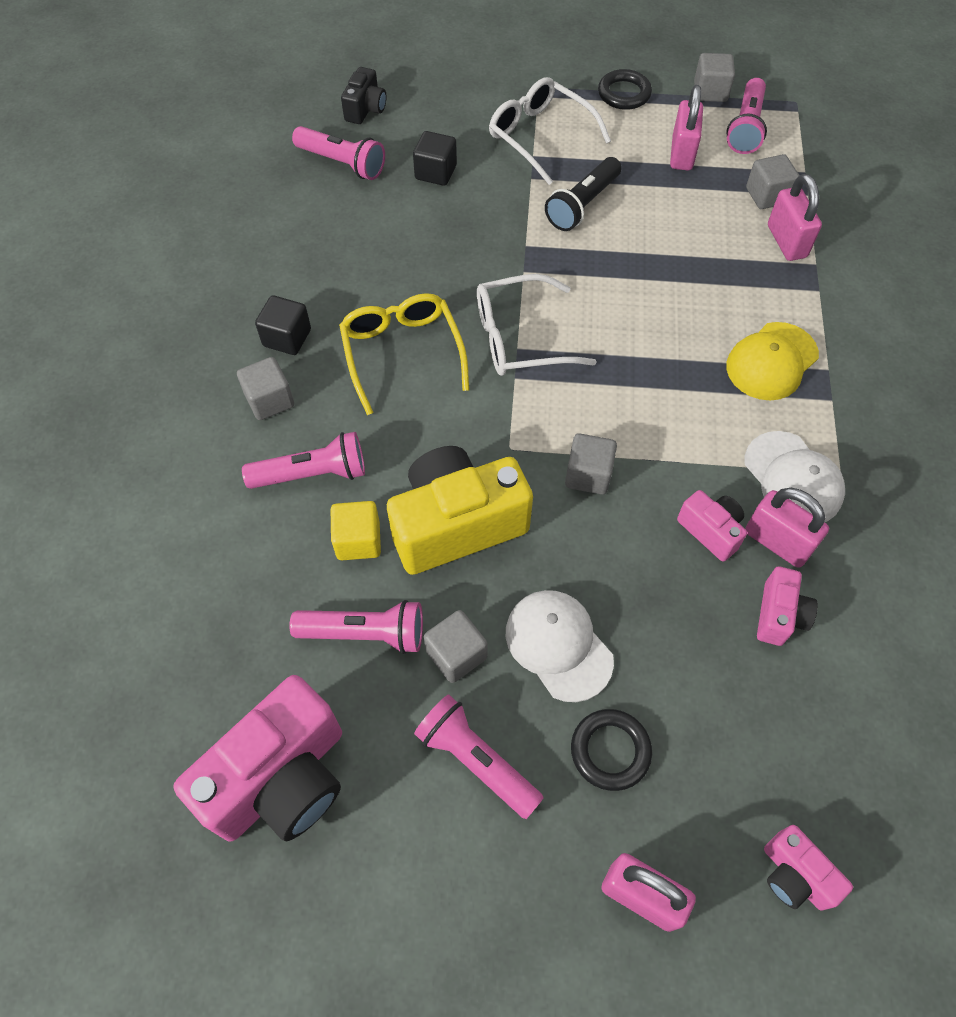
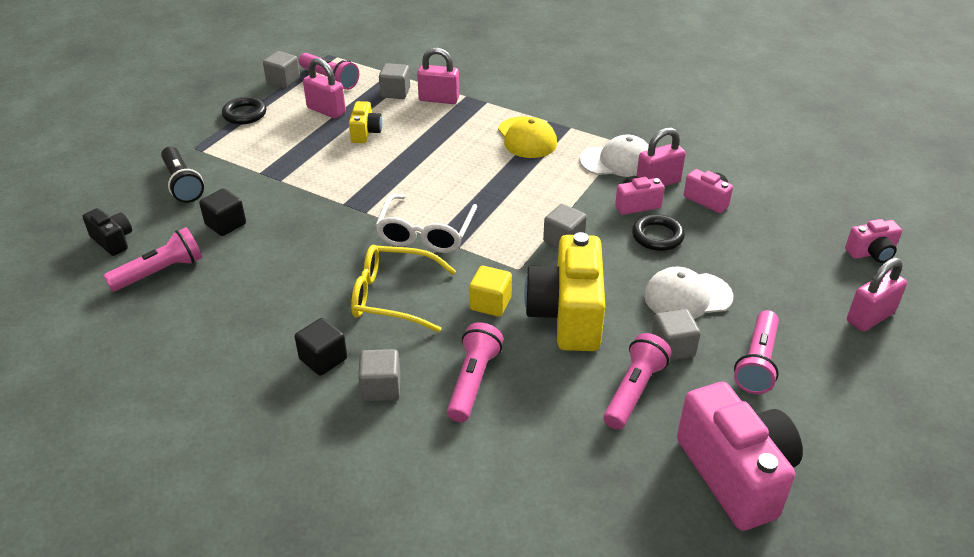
camera: 65 degrees left, 20 degrees down
(358, 540) = (551, 372): yellow cube -> yellow cube (490, 303)
(476, 760) = (757, 362): pink flashlight -> pink flashlight turned 45 degrees counterclockwise
(540, 137) = (245, 163): white glasses -> none
(583, 205) = (330, 166): black flashlight -> black flashlight (182, 184)
(610, 751) = (771, 298): black ring -> black ring (657, 236)
(665, 206) = (365, 133): none -> yellow camera

